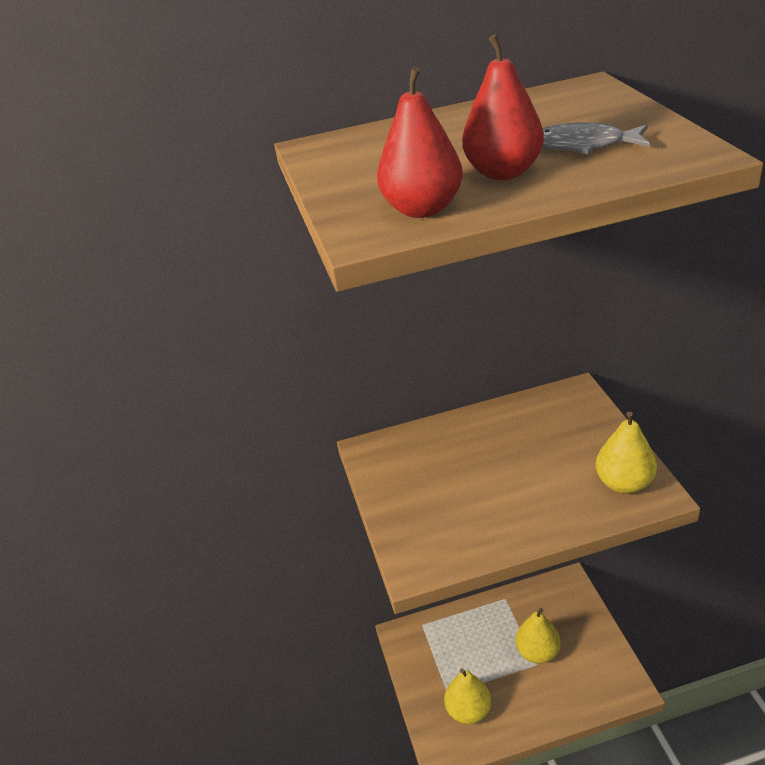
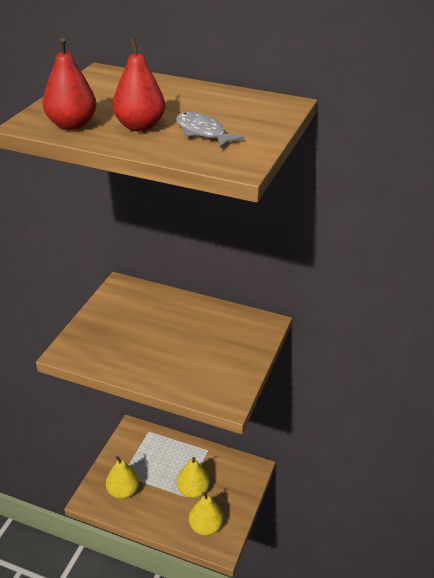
camera: 30 degrees right, 0 degrees up
(624, 483) = (220, 385): yellow pear -> yellow pear (205, 526)

